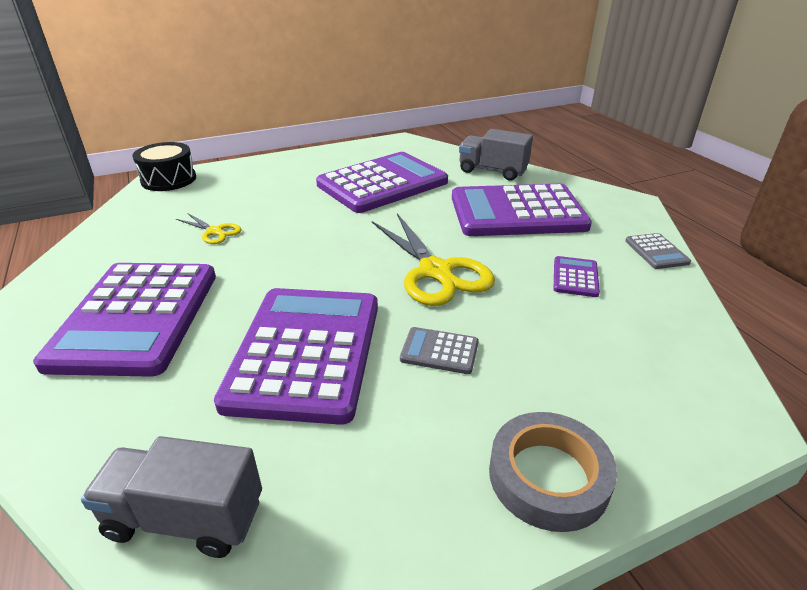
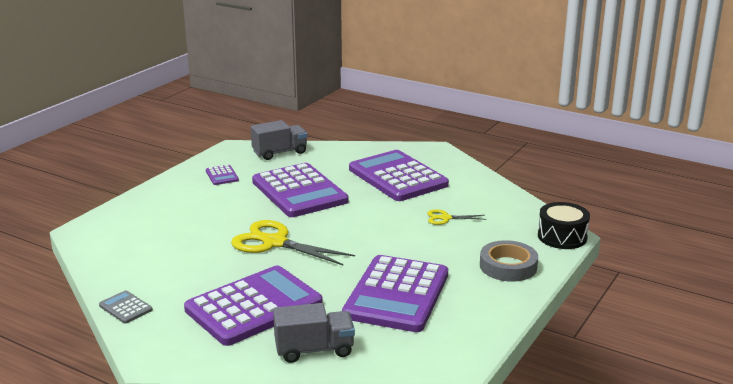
camera: 145 degrees right, 10 degrees down
(439, 351) = (237, 210): grey calculator -> none
(548, 476) = (164, 192): grey tape -> grey tape (508, 266)
(575, 277) = (182, 268): purple calculator -> purple calculator (222, 175)

